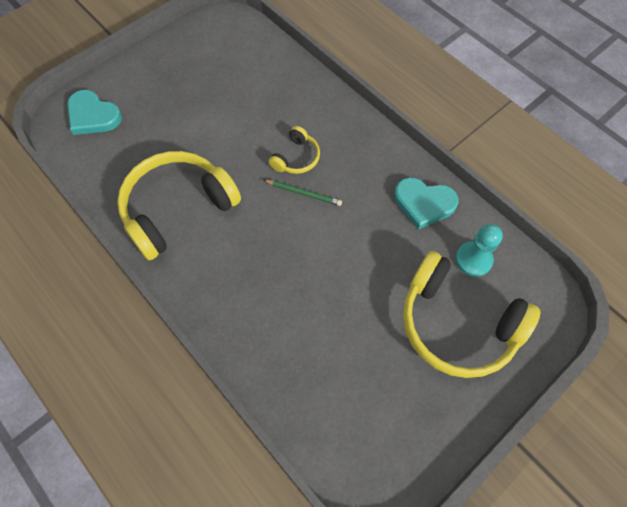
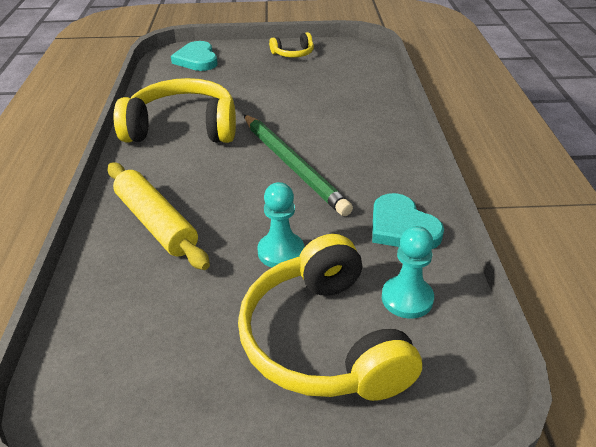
camera: 40 degrees right, 25 degrees down
(266, 315) = (156, 223): none -> yellow rolling pin
(296, 158) = (315, 142): yellow headphones -> yellow headphones (293, 54)
(303, 193) = (293, 165): green pencil -> green pencil, size x2.13
(373, 278) = (281, 252): none -> turquoise pawn

